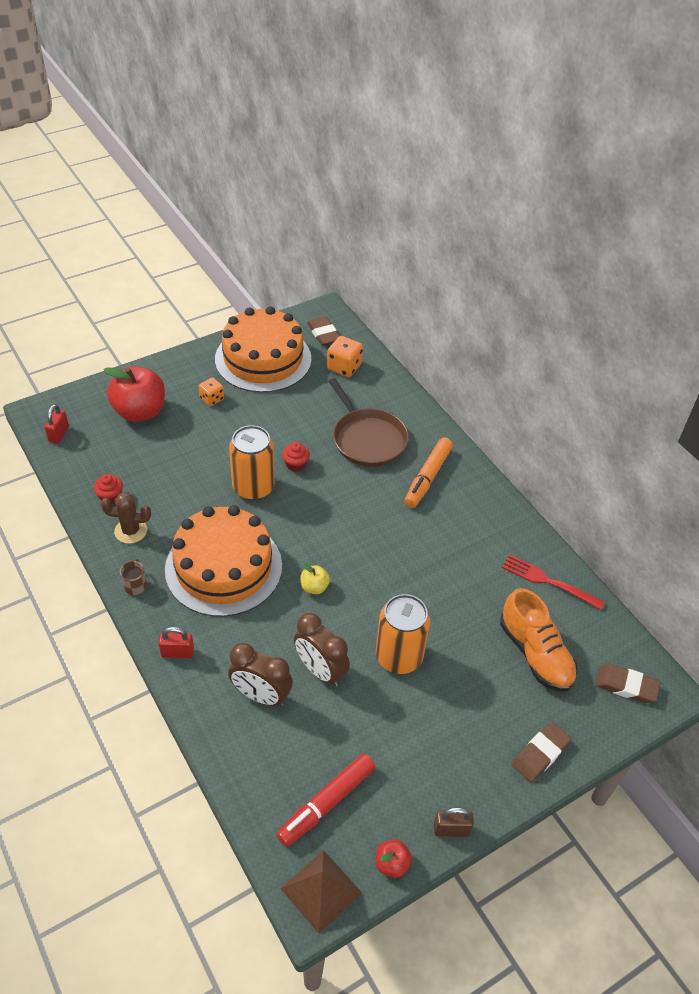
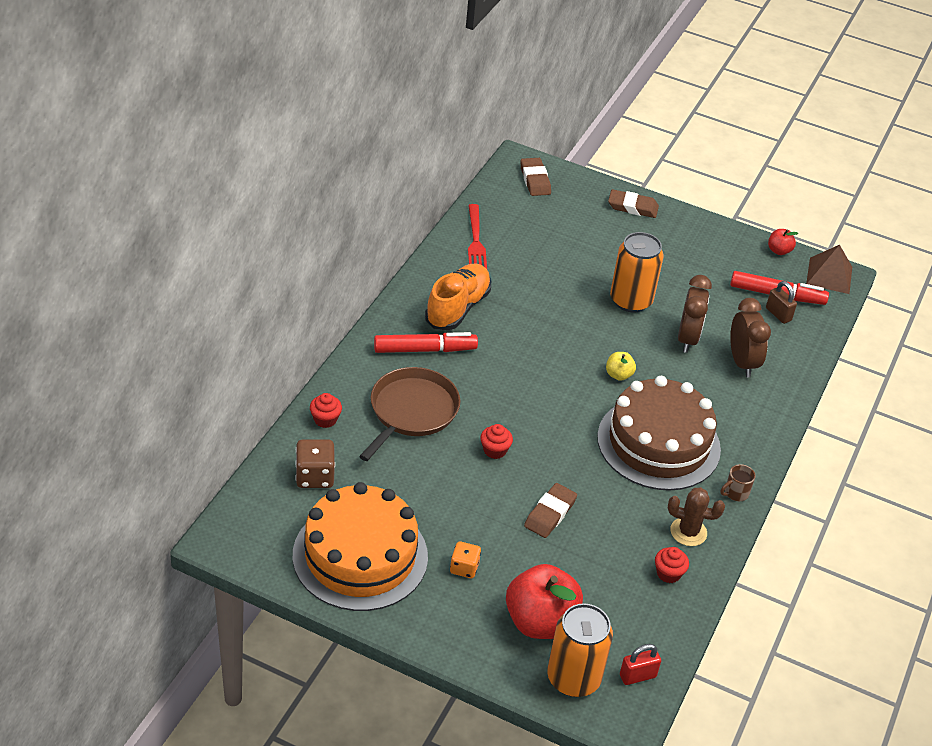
camera: 125 degrees left, 5 degrees down
(131, 531) = (688, 532): brown cactus -> brown cactus turned 45 degrees counterclockwise
(177, 653) = (762, 429): red padlock -> none
(223, 567) = (658, 443): orange cake -> brown cake
(253, 487) = (553, 468): orange can -> orange can (573, 678)
(323, 334) = (269, 521): brown eraser -> brown eraser (550, 513)
(344, 367) = (314, 476): orange dice -> brown dice
(392, 393) = (325, 419): none -> red cupcake
(427, 477) = (425, 349): orange marker -> red marker
(451, 829) = (728, 232): brown padlock -> brown padlock (778, 314)
(535, 654) = (553, 230): orange shoe -> orange shoe (457, 308)

